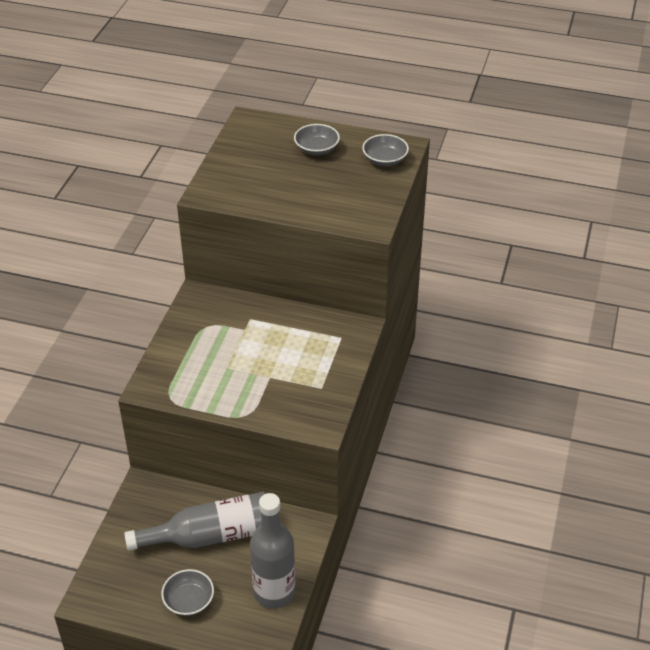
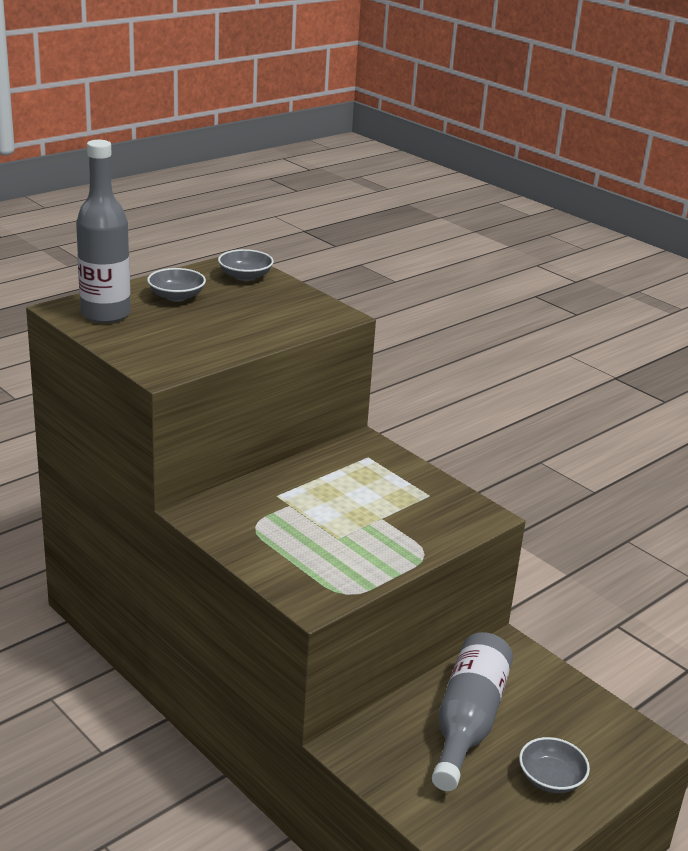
camera: 60 degrees left, 15 degrees down
(274, 592) = (582, 708): grey bottle -> grey bottle (105, 314)

